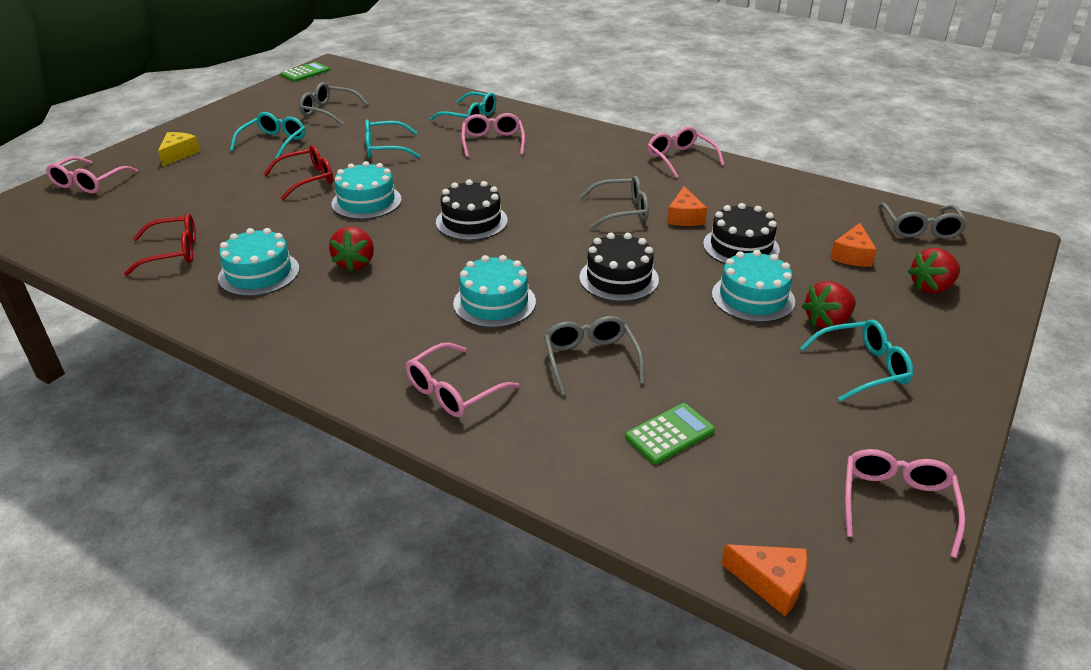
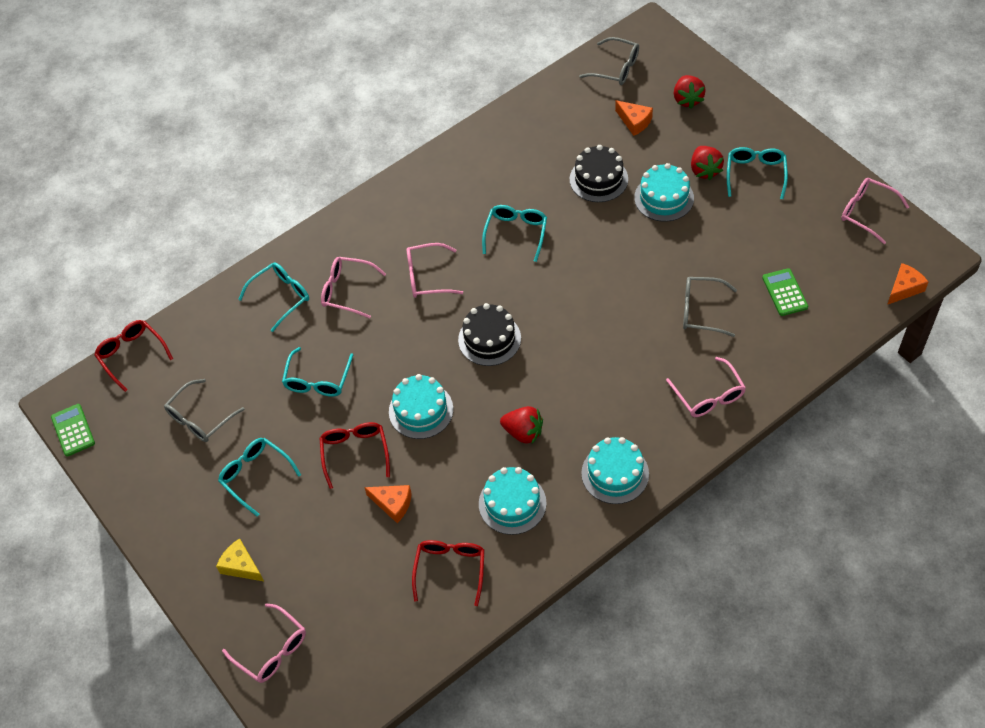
camera: 65 degrees left, 20 degrees up
(383, 77) = (131, 355): none -> red glasses
(494, 302) = (614, 349): turquoise cake -> turquoise cake (615, 473)
(619, 278) = (611, 265): black cake -> none
(622, 211) = (516, 233): grey glasses -> turquoise glasses
(680, 158) = (445, 165): pink glasses -> pink glasses (427, 277)
(684, 217) = (543, 197): orange cheese -> orange cheese (393, 504)

